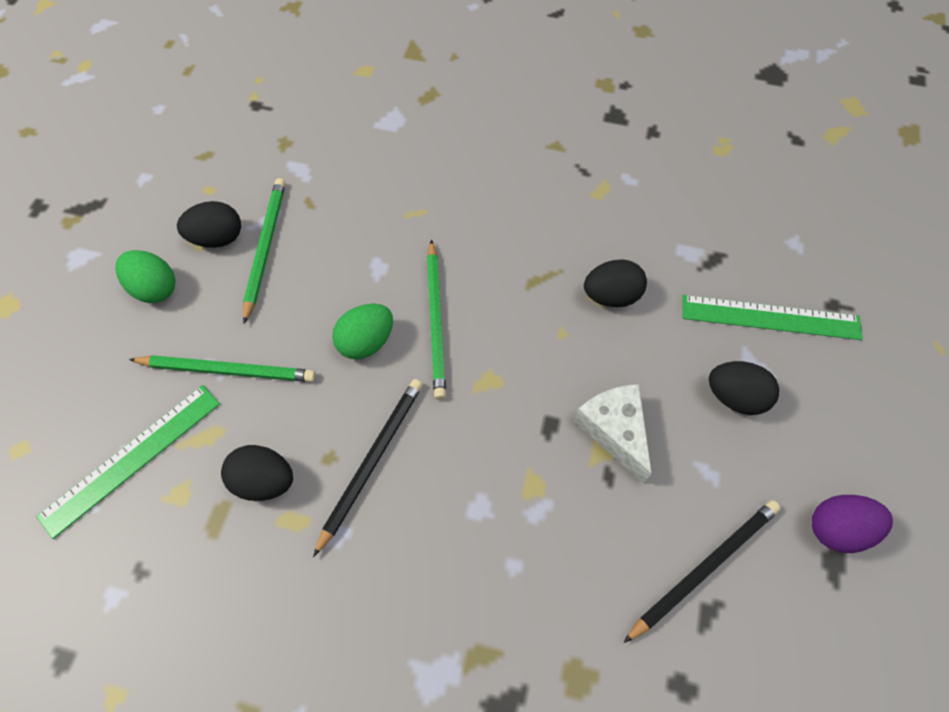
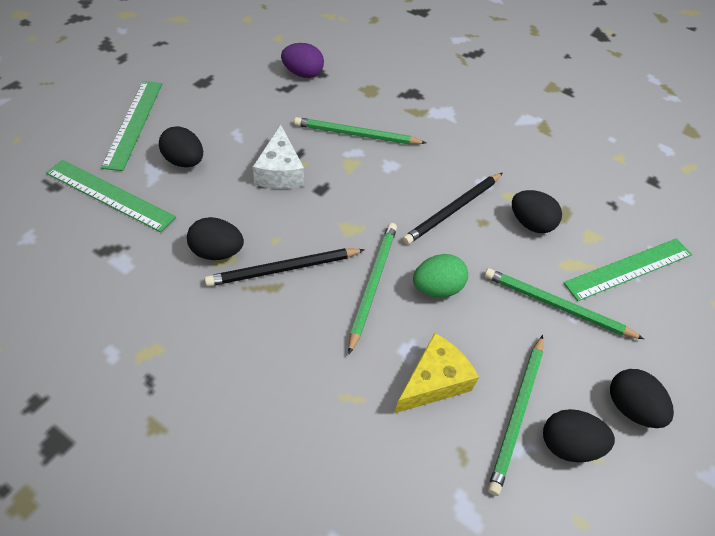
camera: 165 degrees left, 10 degrees down
(155, 288) = (630, 407): green egg -> black egg
(347, 248) = (433, 381): none -> yellow cheese
(551, 549) = (356, 135): none -> green pencil
(704, 567) = (275, 102): black pencil -> black pencil (283, 269)
(837, 529) = (187, 91): purple egg -> purple egg (303, 74)
(845, 431) = (133, 123): none -> green ruler

